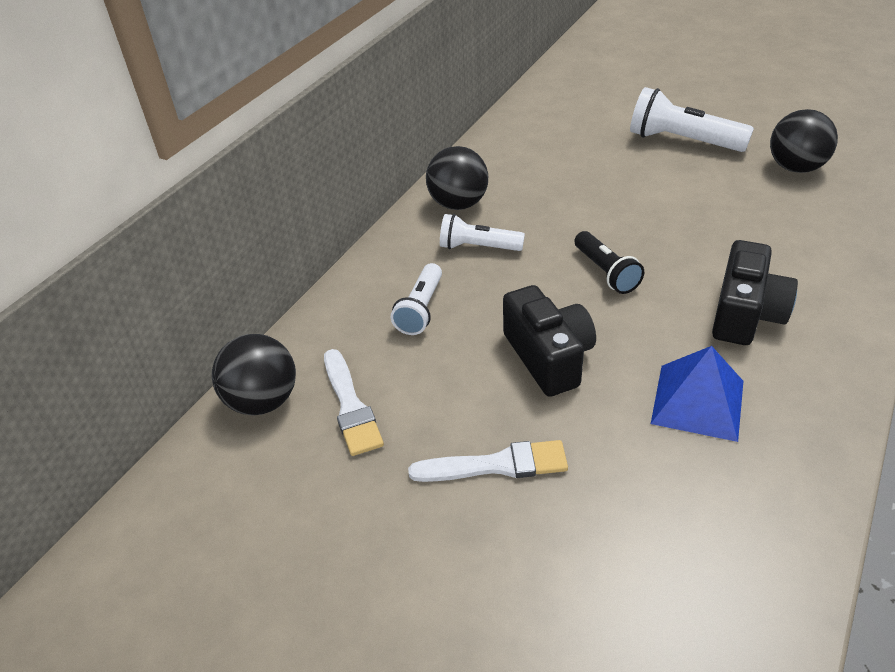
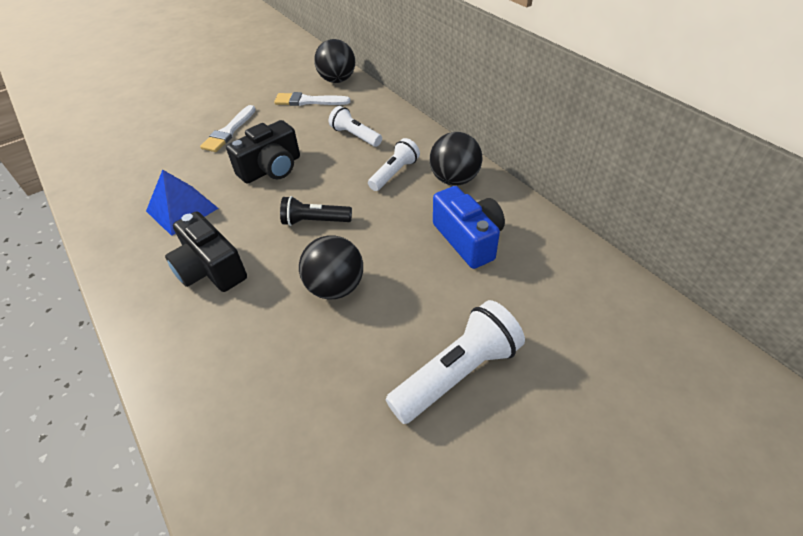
camera: 115 degrees right, 5 degrees up
(542, 172) = (468, 239): none -> blue camera
(548, 357) = (271, 169): black camera -> black camera turned 45 degrees counterclockwise
(795, 168) = (334, 447): black ball -> black ball (335, 287)

